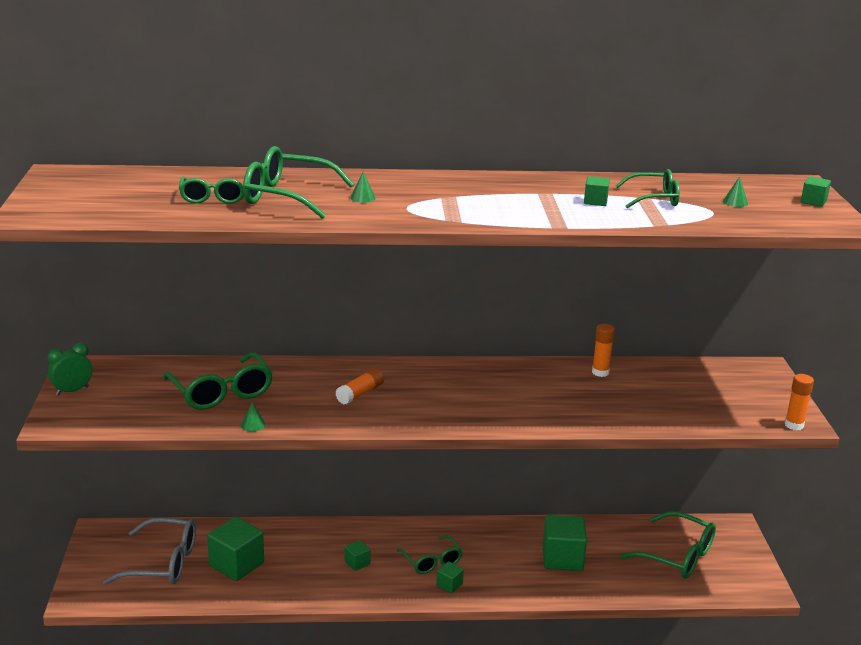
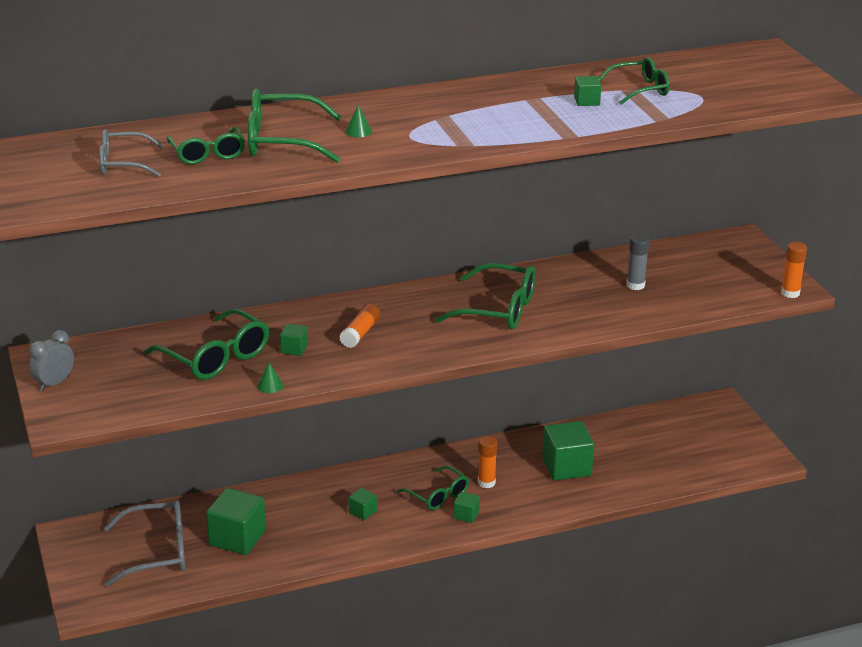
camera: 15 degrees left, 5 degrees up
(72, 391) = (54, 383): green clock -> grey clock
(135, 195) = (122, 164): none -> grey glasses
(600, 372) = (587, 270): orange glue stick -> orange glue stick (486, 483)
(640, 393) = (635, 285): none -> grey glue stick
(677, 556) = (676, 443): green glasses -> green glasses (498, 310)
(735, 202) = (716, 82): green cone -> none
(813, 201) = (787, 70): green cube -> green cube (294, 349)

